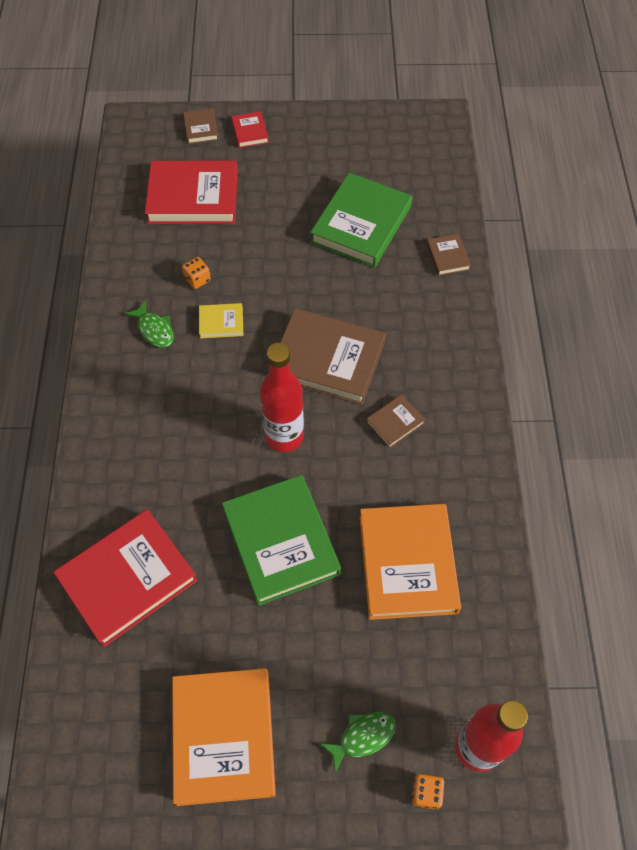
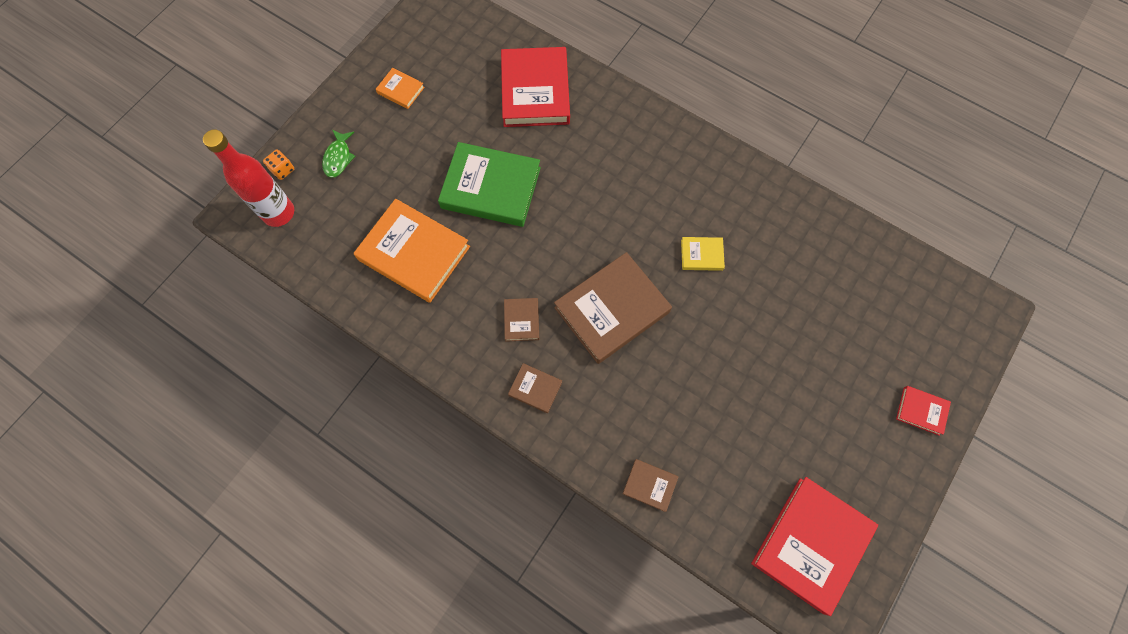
camera: 125 degrees right, 10 degrees up
(154, 330) = (726, 205): green fish -> none
(193, 197) = (858, 311): red book -> red book (811, 544)
(197, 279) = (758, 262): orange dice -> none
(201, 128) = (950, 368): brown book -> brown book (535, 389)
(221, 323) = (701, 255): yellow book -> yellow book turned 60 degrees clockwise
(223, 737) = (400, 90): orange book -> orange book, size x0.46
(284, 436) = (567, 238): red bottle -> none
(361, 224) = (737, 434): green book -> none

